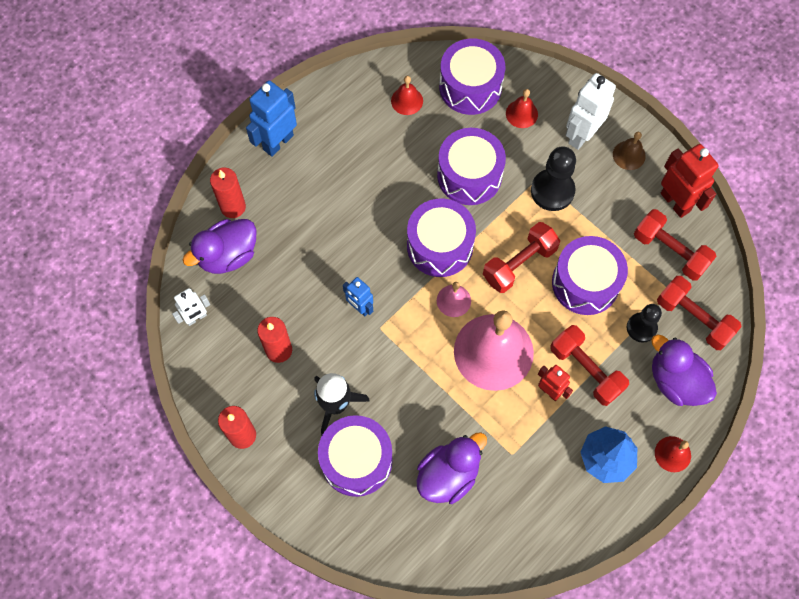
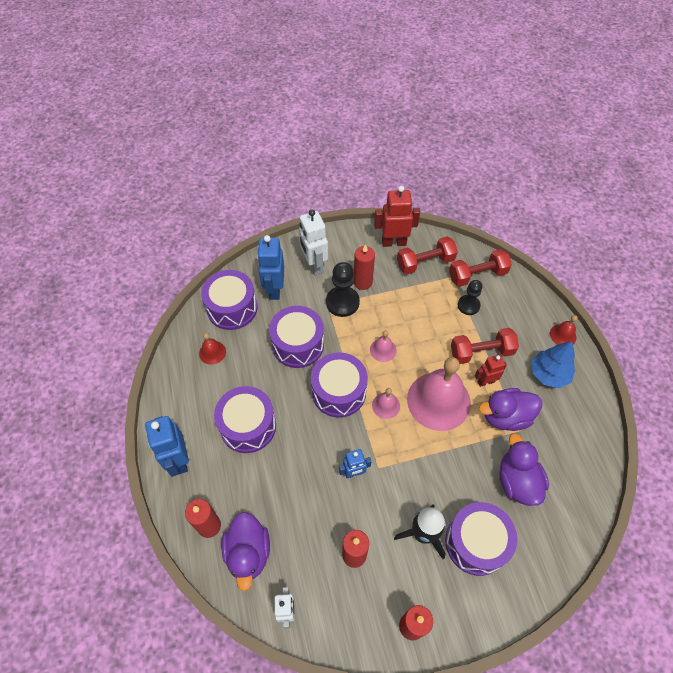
camera: 60 degrees left, 10 degrees down
(519, 264) = (383, 350): red dumbbell -> pink bell
(521, 113) = (274, 289): red bell -> blue robot
(585, 283) = (419, 319): purple drum -> purple drum (248, 426)
(594, 198) = (363, 282): none -> red candle
(629, 155) = (346, 248): brown bell -> none
(676, 381) = (514, 307): purple duck -> purple duck (505, 416)

